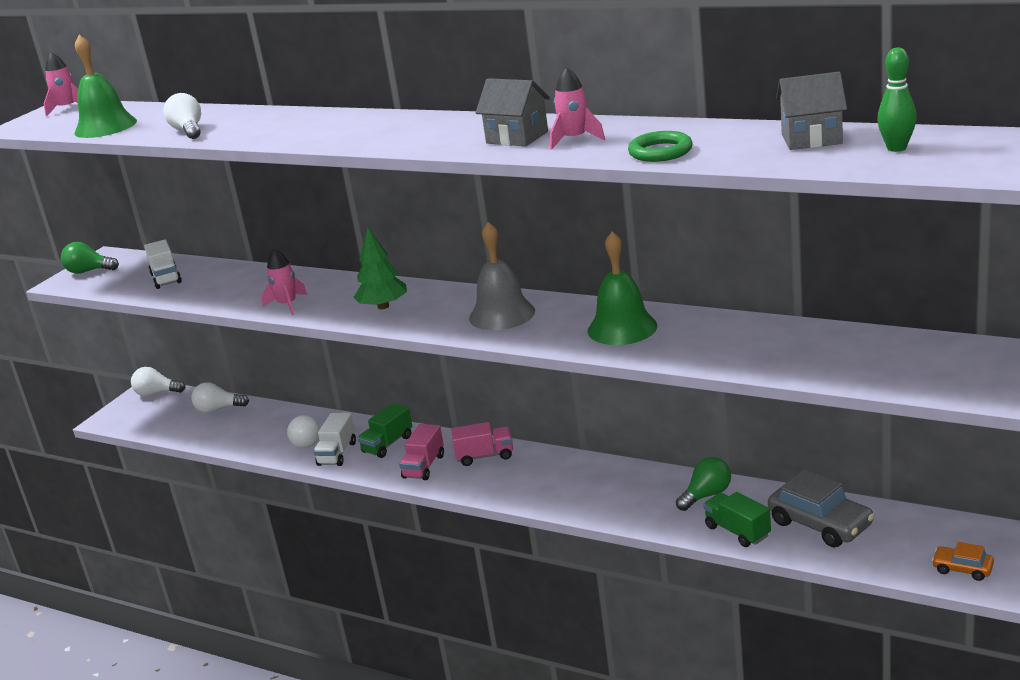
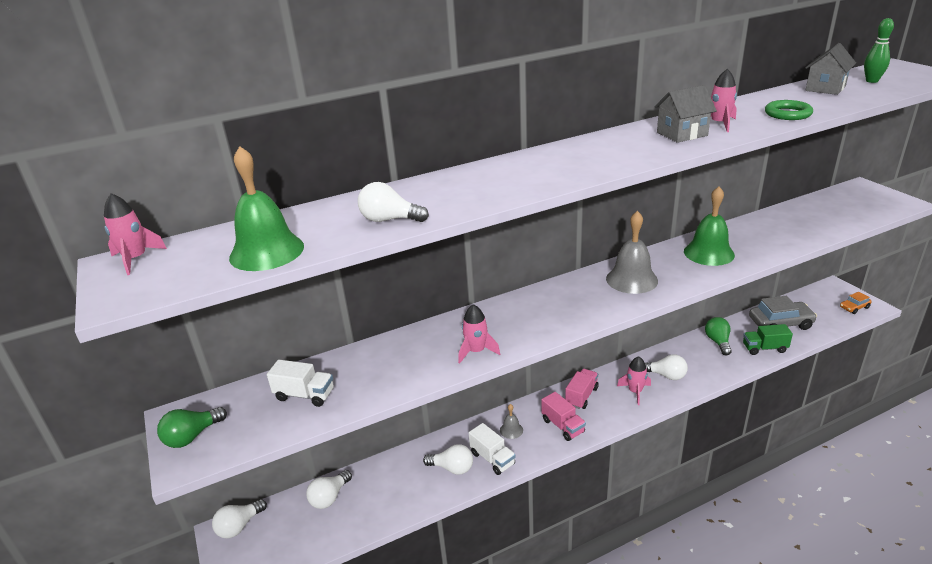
camera: 55 degrees left, 5 degrees up
(383, 306) = (548, 314): green tree -> none
(387, 444) = (511, 430): green truck -> grey bell
(531, 482) = (635, 391): none -> pink rocket
(586, 488) = (666, 375): none -> white light bulb

